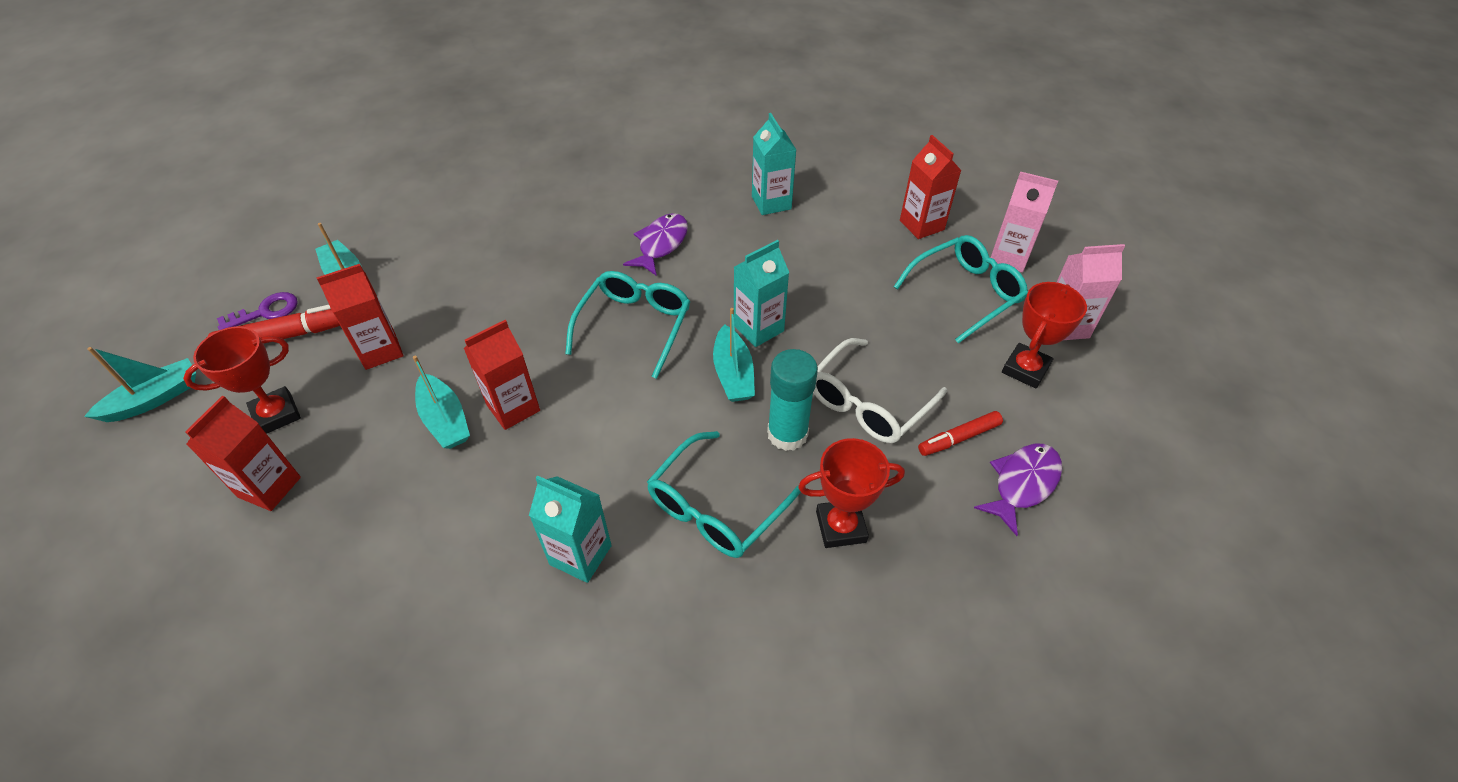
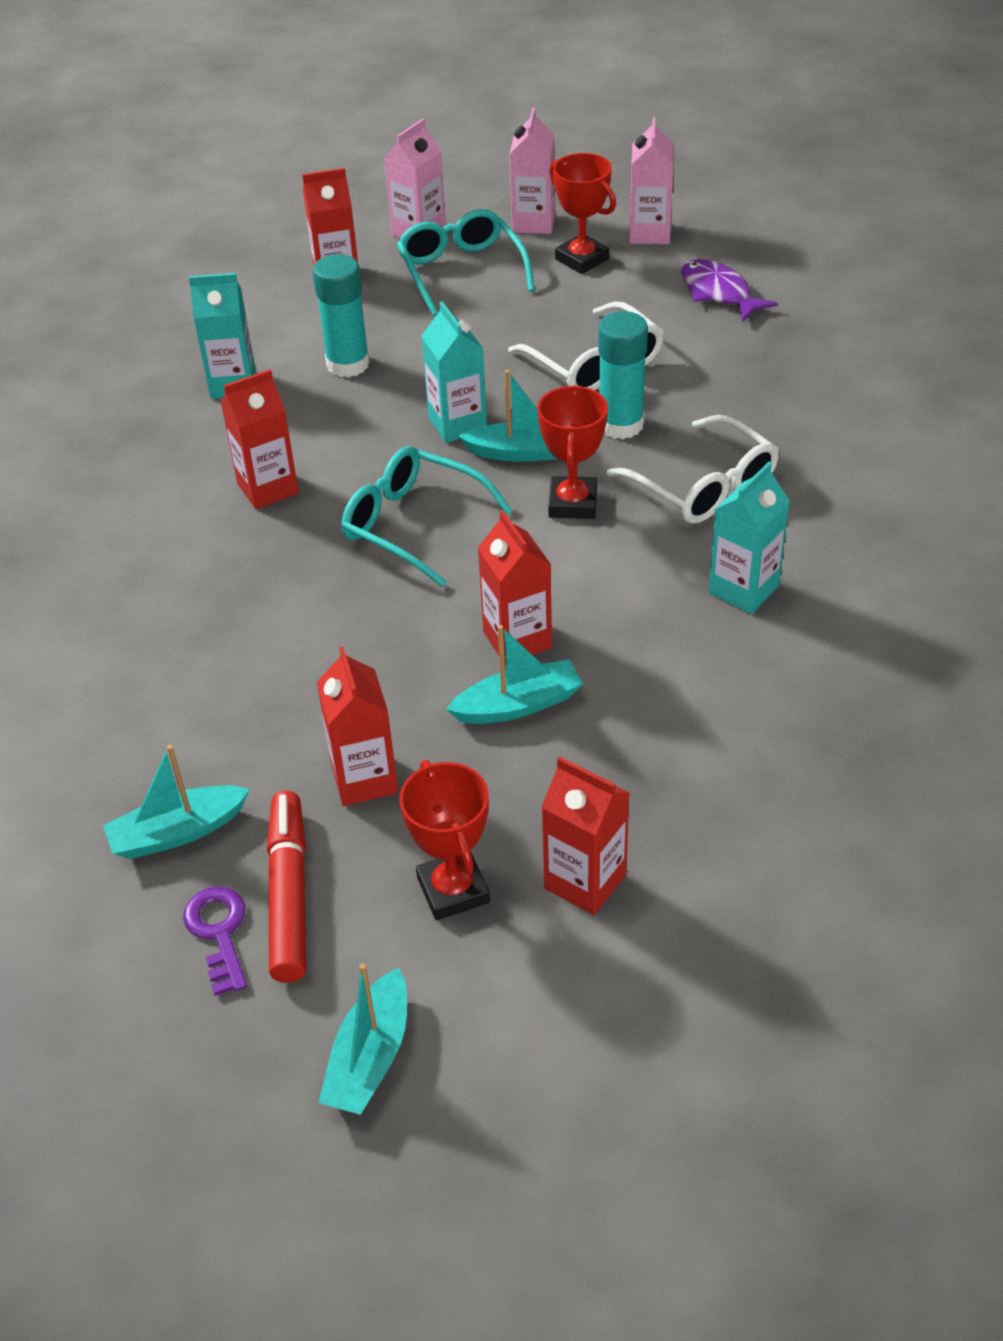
camera: 75 degrees left, 5 degrees down
(154, 399) = (370, 1057): turquoise boat -> turquoise boat turned 135 degrees counterclockwise
(661, 244) = (268, 488): purple fish -> red carton
(716, 507) = (703, 486): turquoise glasses -> white glasses
(814, 253) = (348, 364): none -> turquoise glue stick
(841, 526) = (743, 407): red trophy -> red trophy (572, 503)
(959, 438) = (656, 317): red marker -> none
(1097, 414) = (649, 233): none -> pink carton

